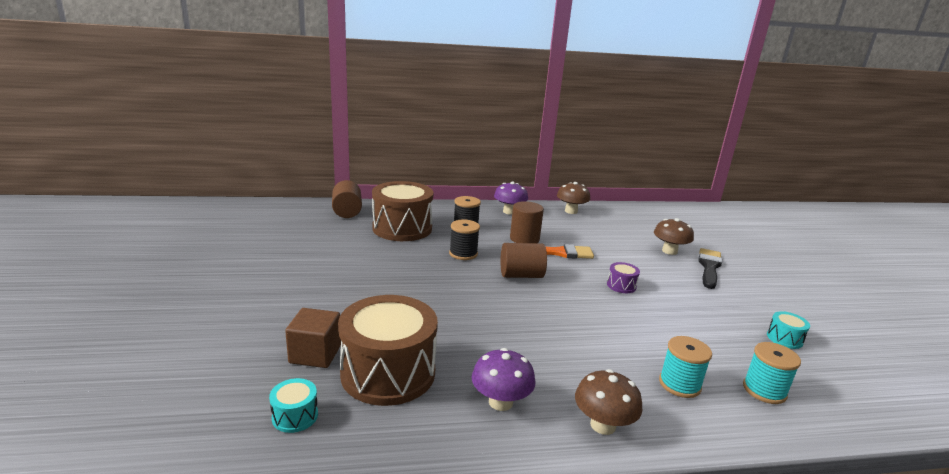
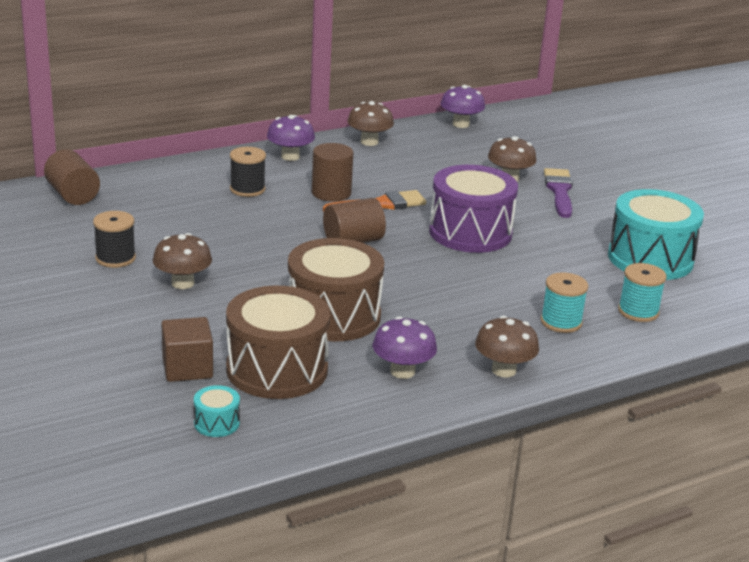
camera: 20 degrees left, 5 degrees up
(370, 282) = (182, 283): none -> brown mushroom
(402, 228) = (167, 206): brown drum -> brown drum (333, 316)
(463, 253) = (268, 227): black spool -> black spool (115, 258)
(621, 286) = (470, 232): purple drum -> purple drum, size x2.39
(644, 210) = (461, 124): none -> purple mushroom
(709, 267) = (559, 191): black brush -> purple brush
(784, 339) = (650, 259): turquoise drum -> turquoise drum, size x2.39

